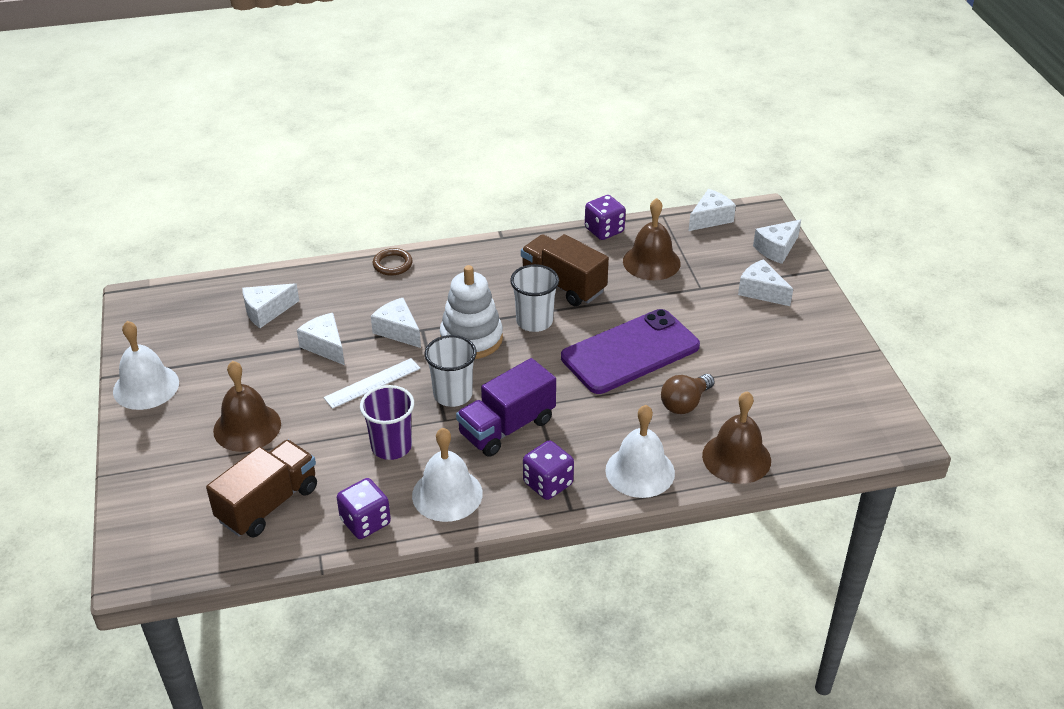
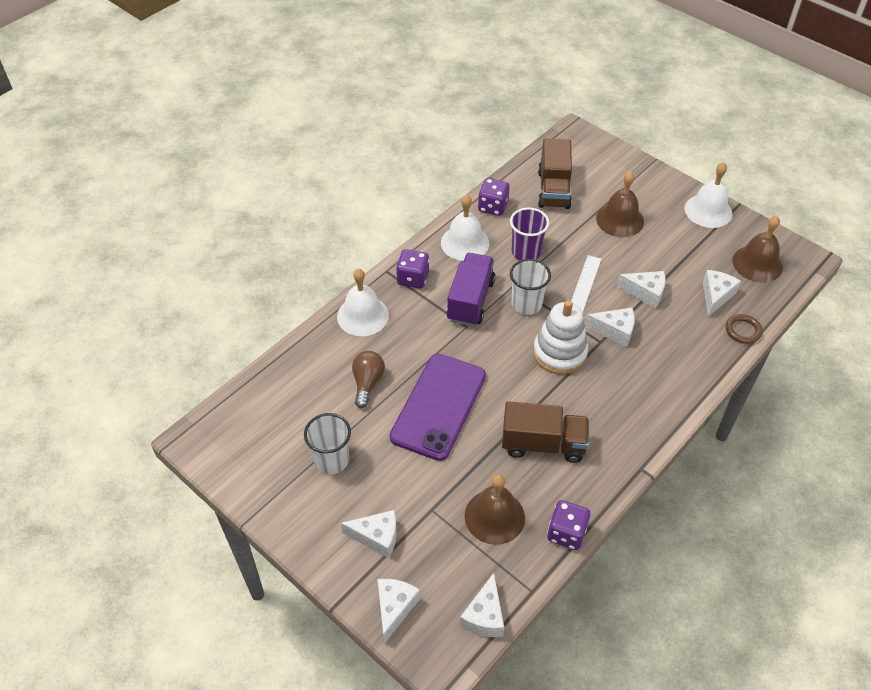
camera: 145 degrees right, 10 degrees up
(392, 264) = (688, 386): brown ring -> brown ring (743, 330)
(534, 321) = (531, 394): white cup -> white cup (332, 460)
(736, 458) = (305, 358): brown bell -> brown bell (757, 263)

